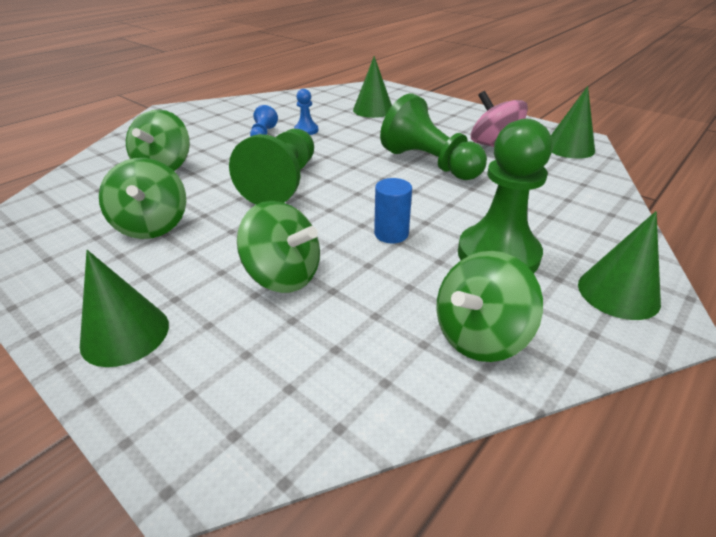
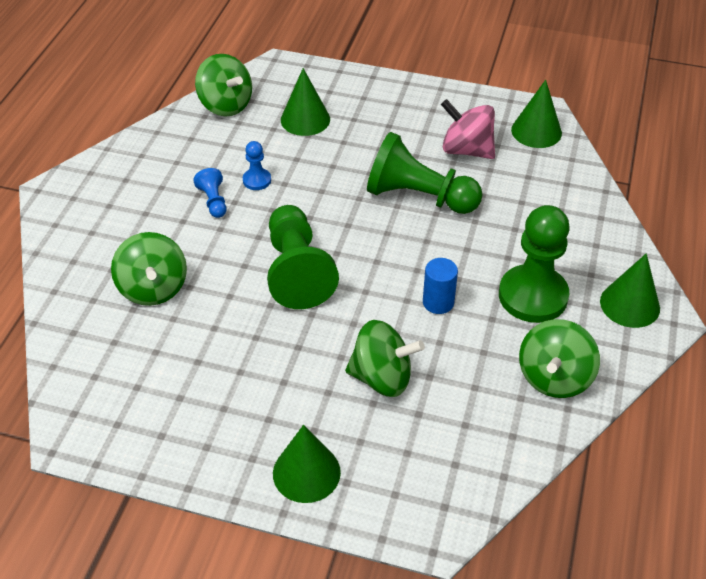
camera: 25 degrees left, 10 degrees up
(152, 226) = (220, 367): green spinning top -> green spinning top (226, 105)

